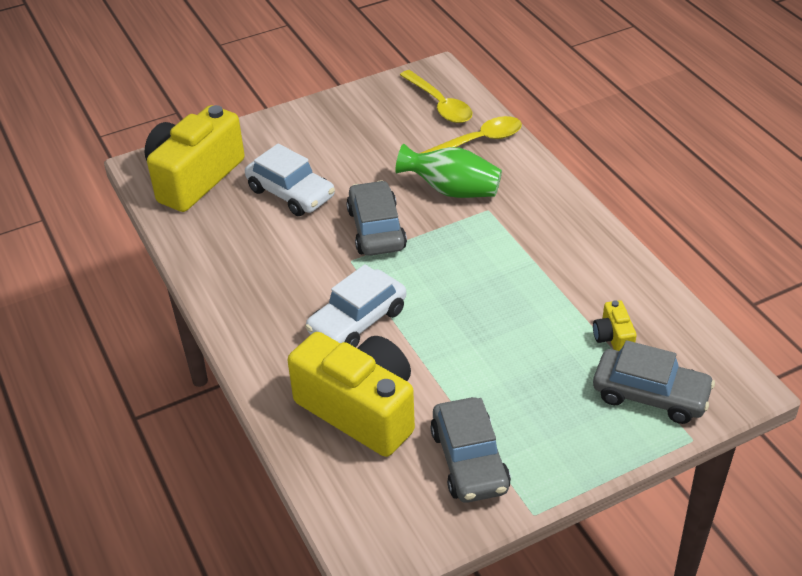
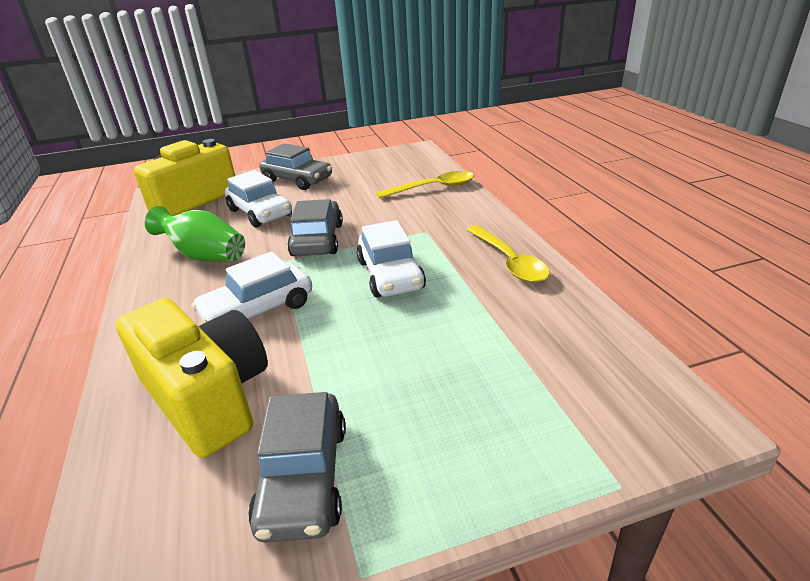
camera: 10 degrees right, 10 degrees down
(439, 104) = (411, 166): yellow spoon -> yellow spoon (509, 261)
(452, 190) = (398, 217): green vase -> green vase (204, 256)
(470, 270) = (390, 275): none -> white car
(613, 338) = (527, 348): yellow camera -> none
(650, 395) = (565, 417): grey car -> grey car (297, 180)

